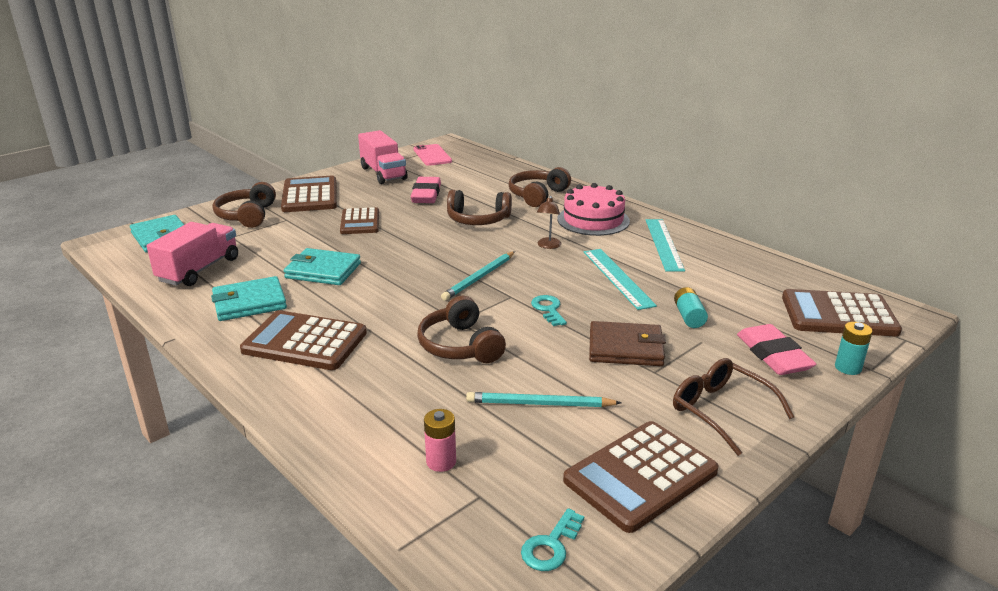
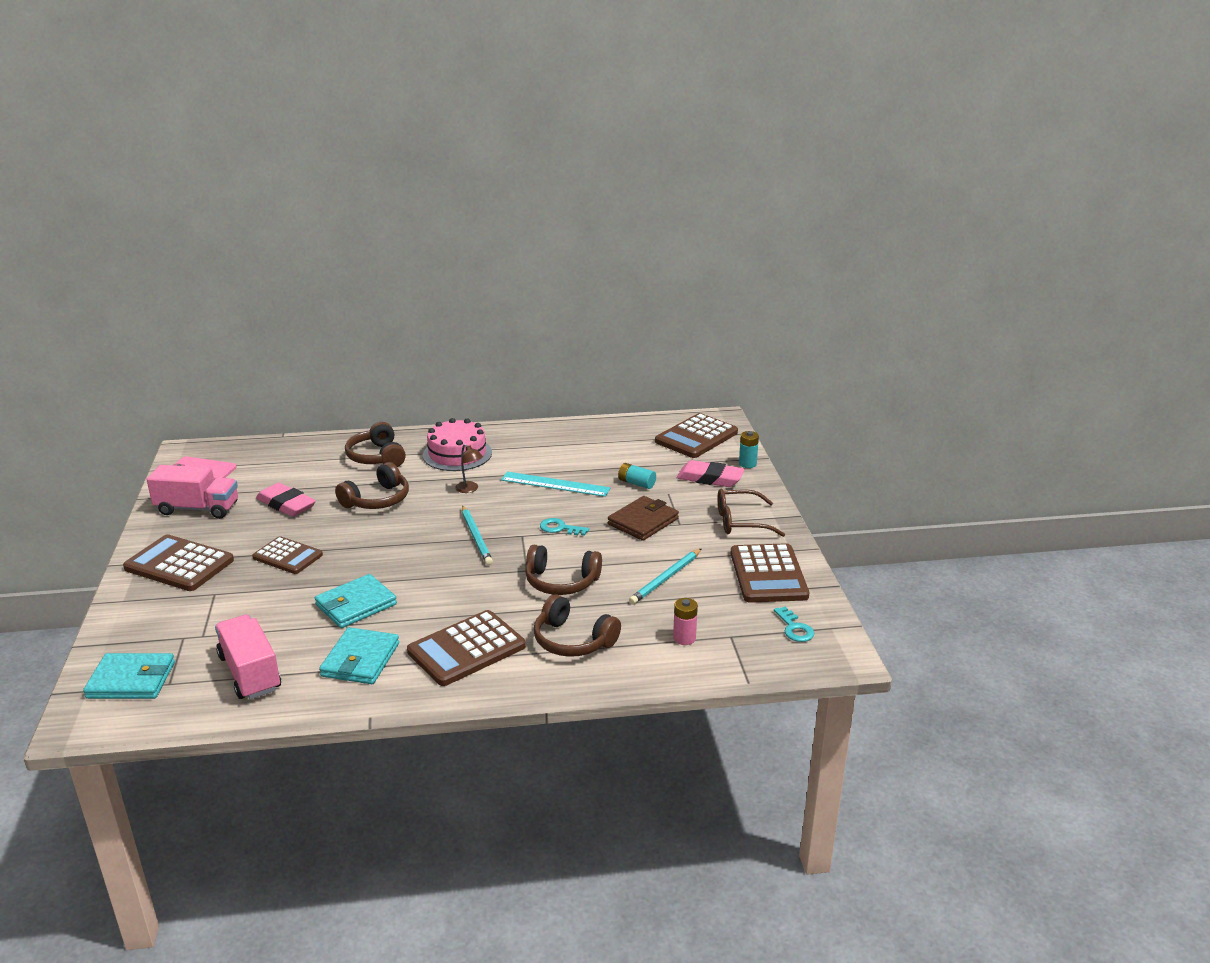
camera: 55 degrees left, 0 degrees up
(247, 216) = (166, 614): brown headphones -> brown headphones (573, 640)
(663, 244) = (535, 446): turquoise ruler -> none

